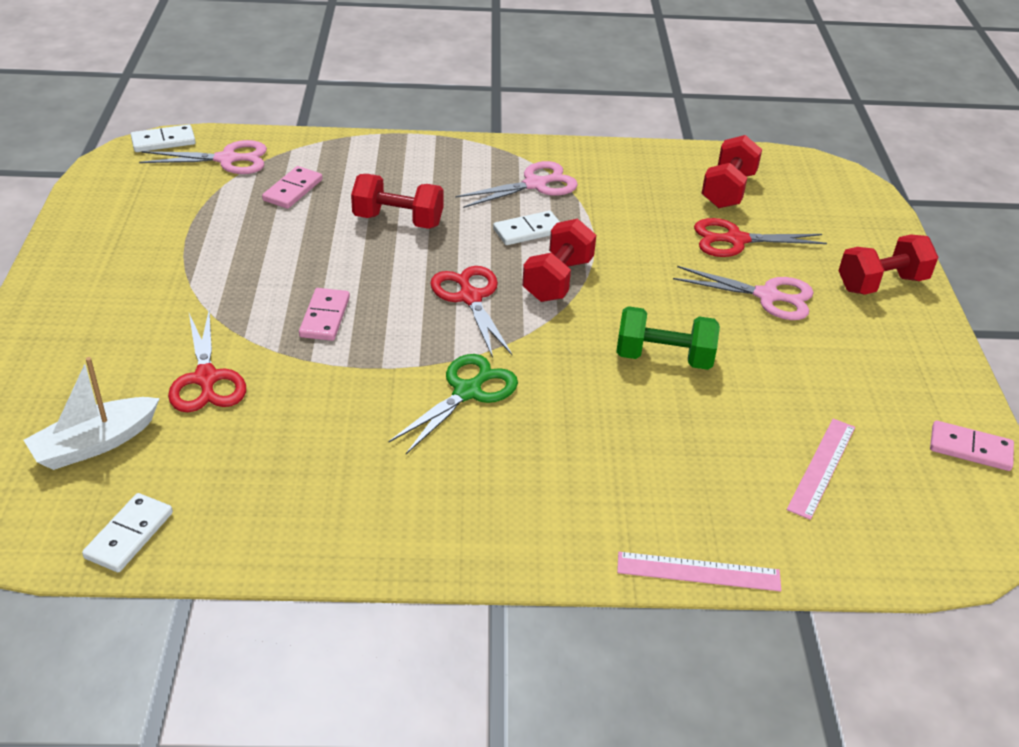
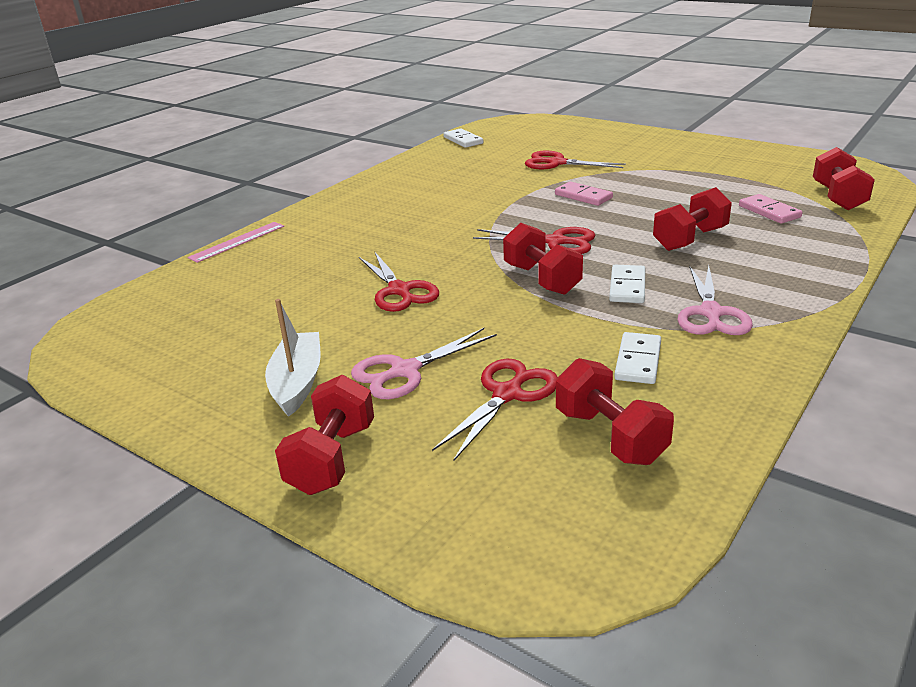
camera: 130 degrees right, 10 degrees down
(95, 443) = (534, 140): white boat -> white boat (297, 382)
(163, 141) = (882, 181): white domino -> white domino (638, 361)
(227, 159) = (838, 197): pink scissors -> red dumbbell
(467, 392) = (458, 219): green scissors -> none
(663, 358) = (399, 290): green dumbbell -> red scissors
(822, 467) = (222, 308): pink ruler -> none
(970, 448) = (124, 380): pink domino -> none

